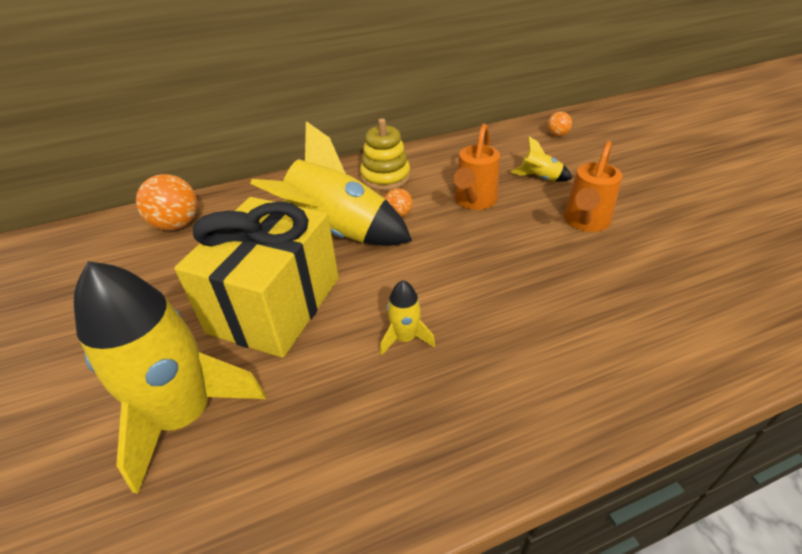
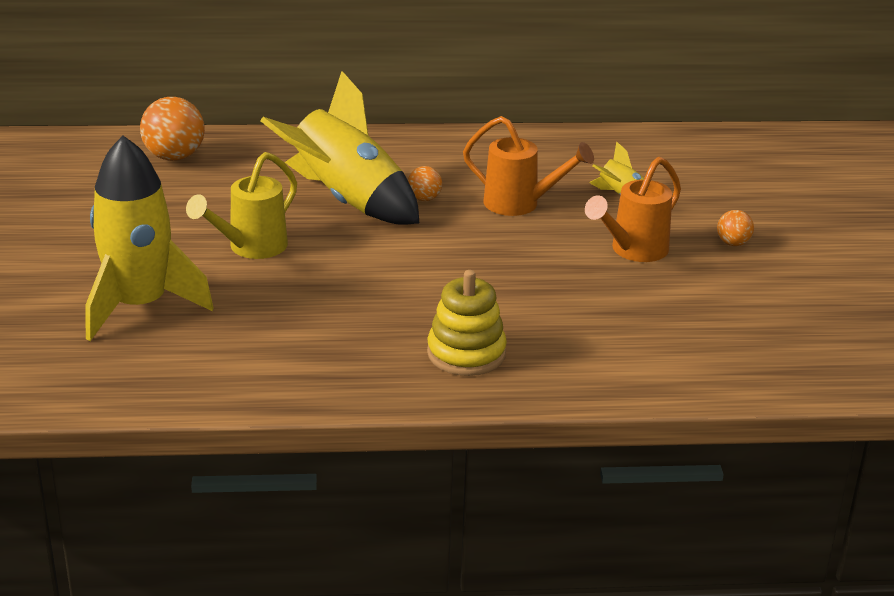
camera: 15 degrees right, 10 degrees down
(275, 305) = (250, 248): yellow gift -> yellow watering can
(385, 177) = (434, 157): yellow stacking toy -> yellow stacking toy (466, 353)
(405, 338) = (362, 300): yellow rocket -> none
(473, 202) = (520, 204): orange watering can -> orange watering can turned 105 degrees counterclockwise
(557, 135) = (693, 154): orange ball -> orange ball (733, 243)

